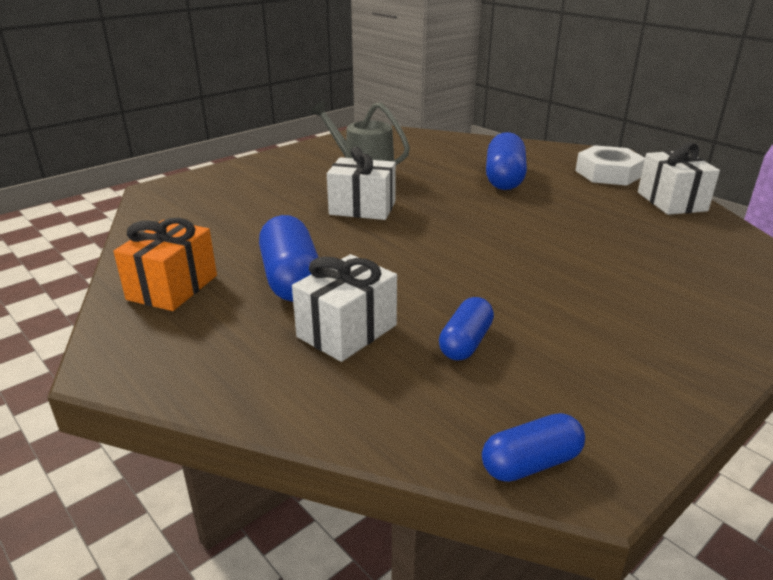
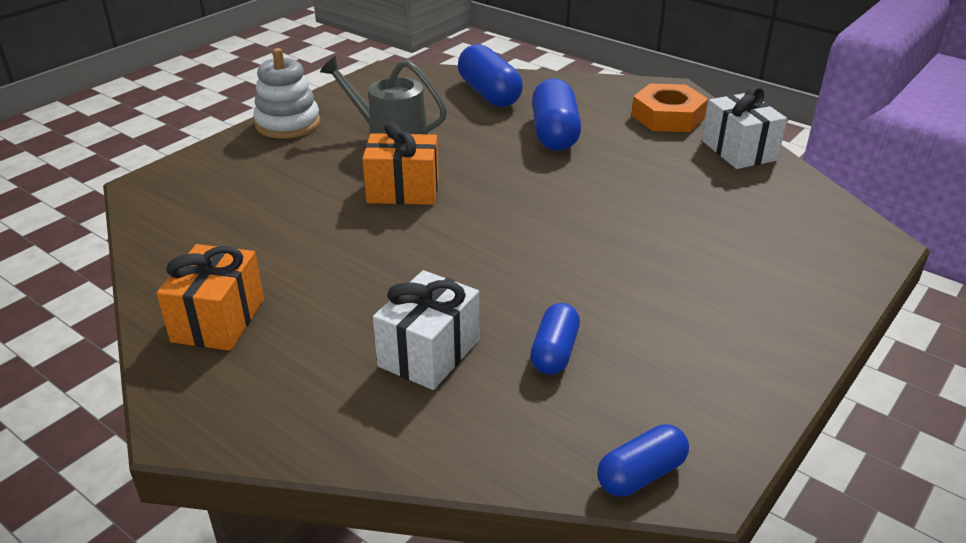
camera: 10 degrees left, 5 degrees up
(283, 158) = (288, 124): none -> white stacking toy
(291, 279) = (350, 295): blue capsule -> blue capsule (489, 93)
(362, 208) = (403, 190): white gift -> orange gift
(608, 173) = (668, 117): white nut -> orange nut

